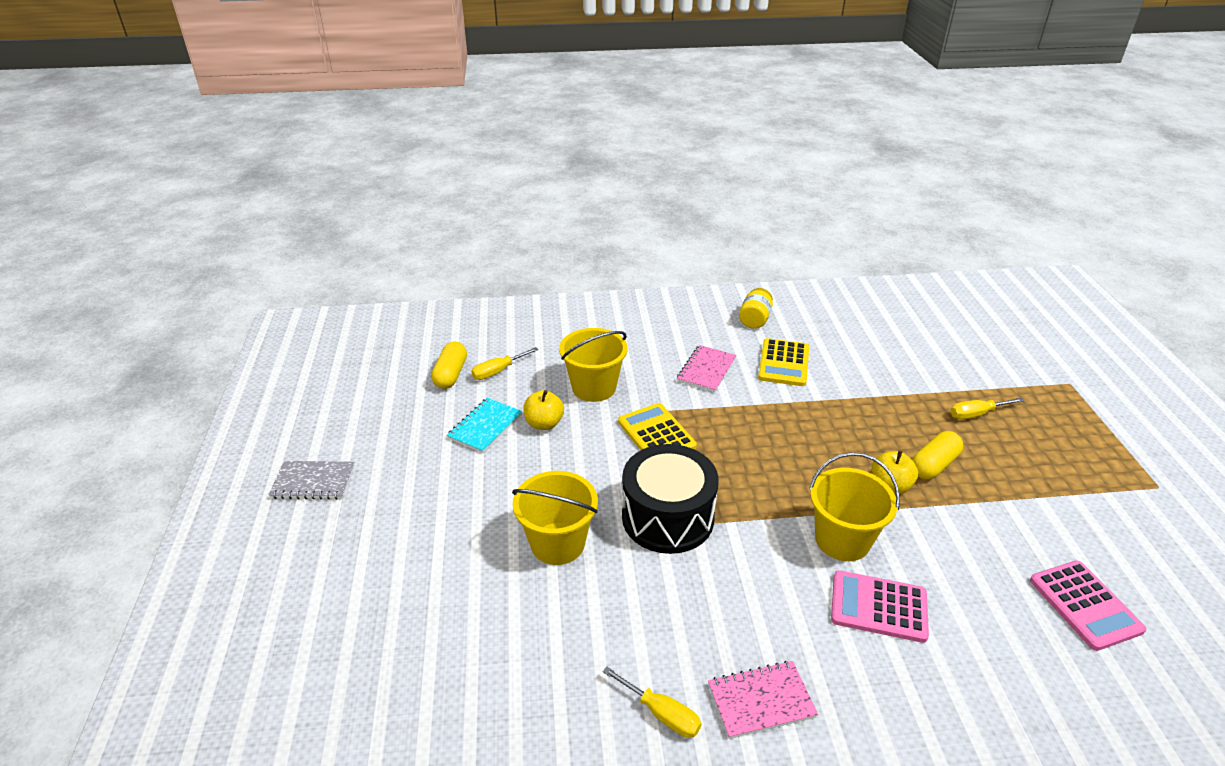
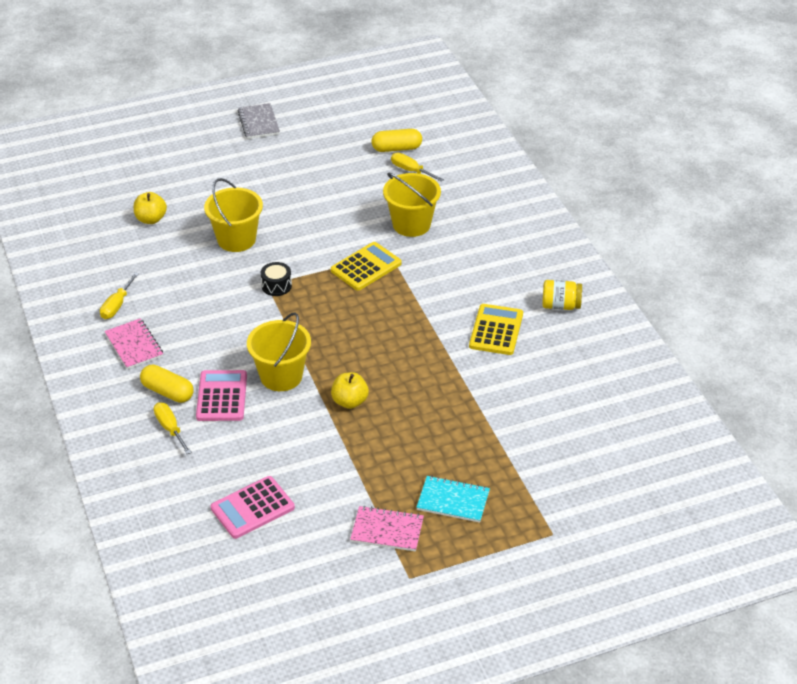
camera: 75 degrees right, 5 degrees up
(485, 426) = (341, 180): turquoise notebook -> turquoise notebook (453, 500)
(544, 423) = (356, 208): yellow apple -> yellow apple (151, 219)
(667, 517) = (276, 286): black drum -> black drum, size x0.43
(706, 370) = (463, 283): pink notebook -> pink notebook (387, 530)
(784, 363) = (496, 330): yellow calculator -> yellow calculator turned 105 degrees clockwise
(933, 465) = (386, 428): yellow capsule -> yellow capsule (167, 392)
(976, 414) = (470, 459): yellow screwdriver -> yellow screwdriver (170, 428)

